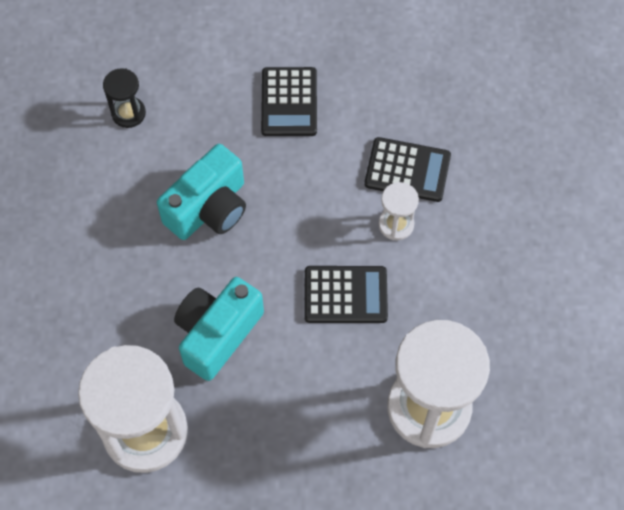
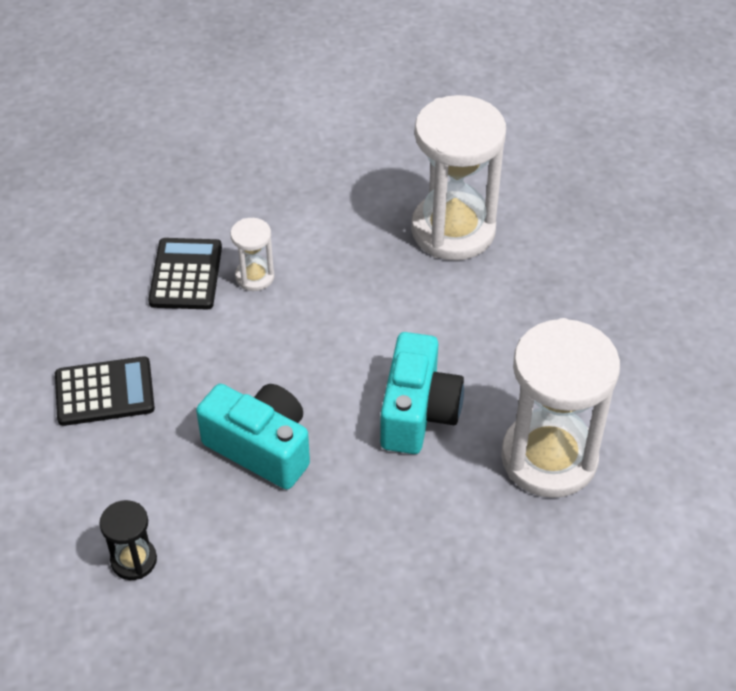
camera: 100 degrees left, 15 degrees down
(217, 334) = (418, 412): turquoise camera -> turquoise camera turned 105 degrees counterclockwise
(345, 295) = (346, 308): black calculator -> none

